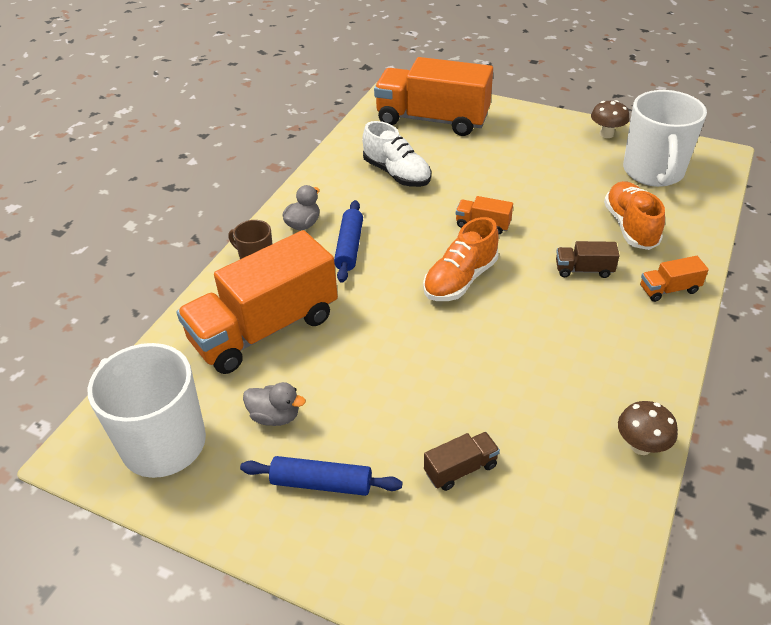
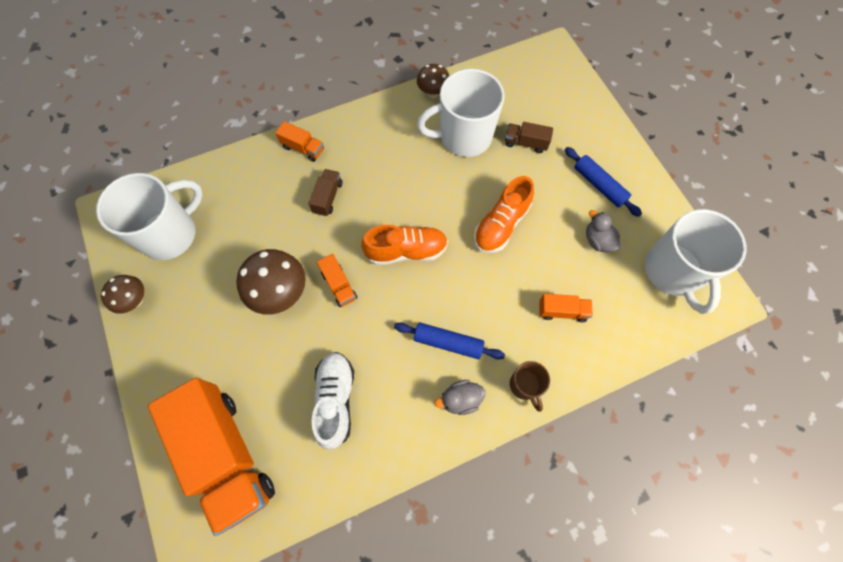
camera: 140 degrees left, 25 degrees up
(264, 329) = (562, 311): orange truck -> orange truck, size x0.41
(349, 247) = (448, 343): blue rolling pin -> blue rolling pin turned 60 degrees clockwise
(518, 194) = (281, 293): none -> brown mushroom
(538, 420) = (463, 137): none -> white mug
(584, 270) = (328, 197): brown truck -> brown truck turned 120 degrees counterclockwise
(630, 227) = (256, 204): orange shoe -> orange shoe (501, 224)

